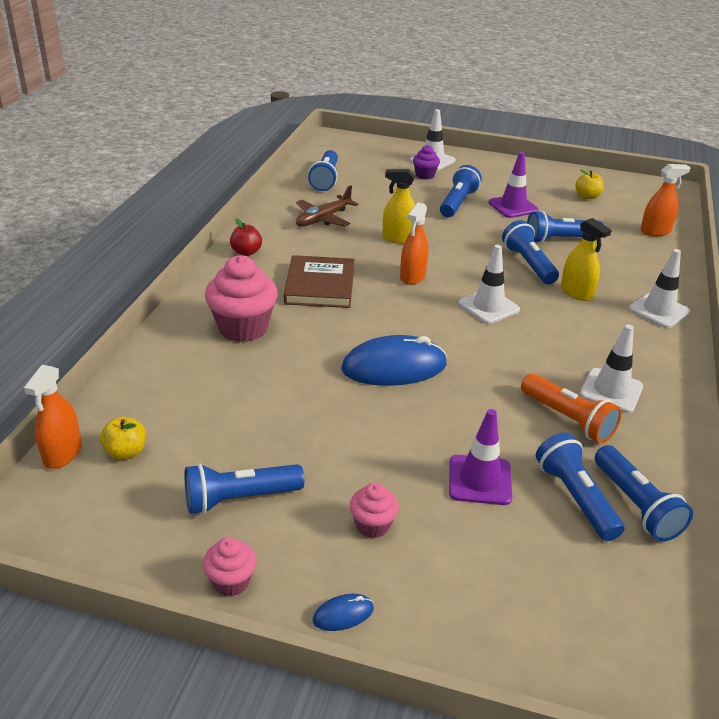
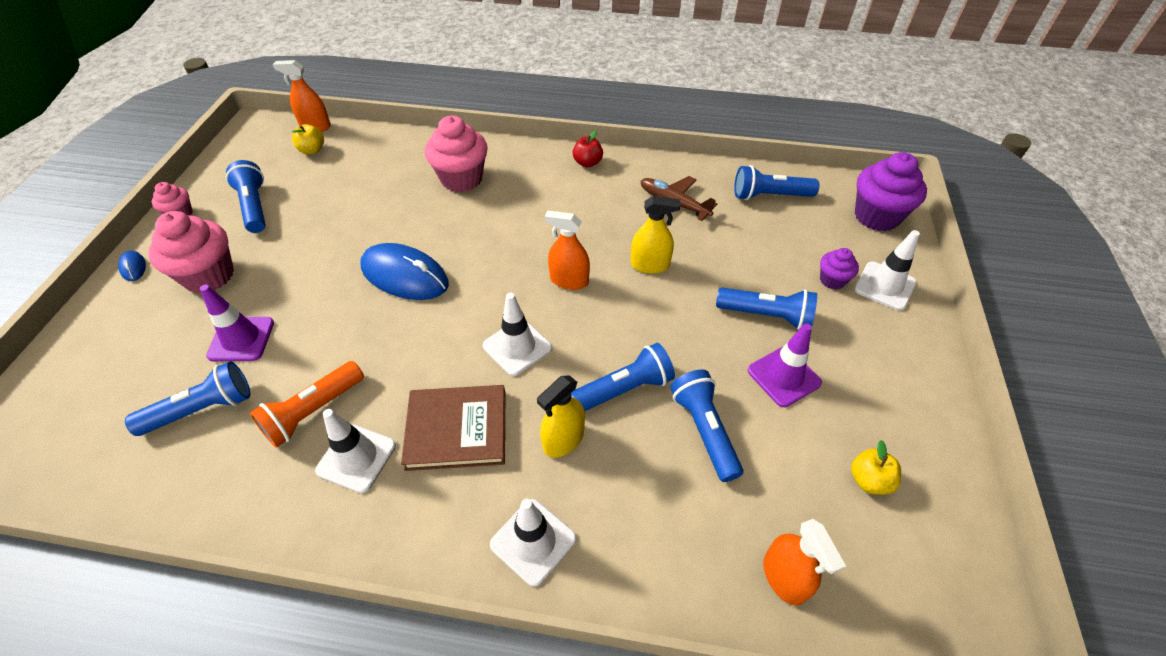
camera: 85 degrees right, 15 degrees up
(320, 286) = (537, 215): brown book -> brown book (457, 430)
(361, 148) = (876, 216): none -> purple cupcake
(372, 525) = (209, 275): pink cupcake -> pink cupcake, size x1.91
(394, 367) = (405, 275): blue mouse -> blue mouse turned 45 degrees counterclockwise
(399, 238) = (650, 265): yellow spray bottle -> yellow spray bottle turned 90 degrees clockwise
(636, 505) = (178, 460): blue flashlight -> none

